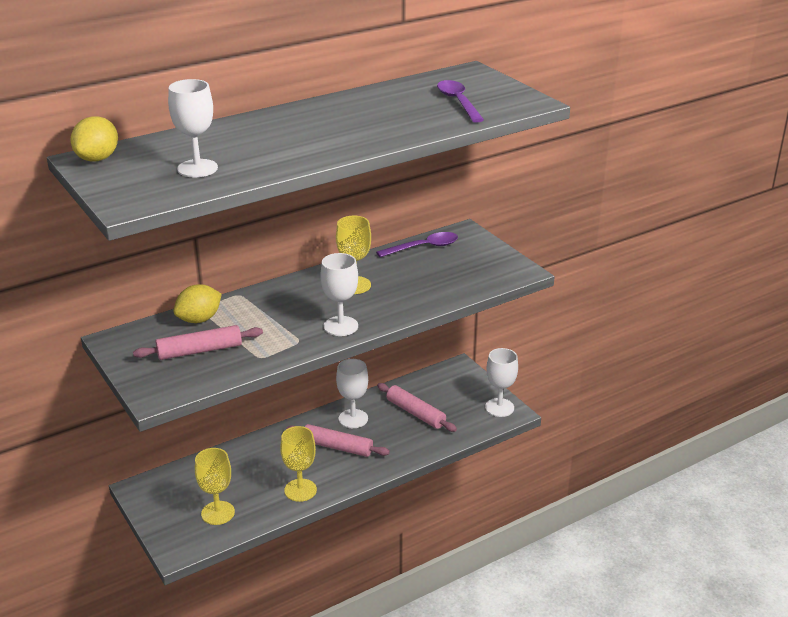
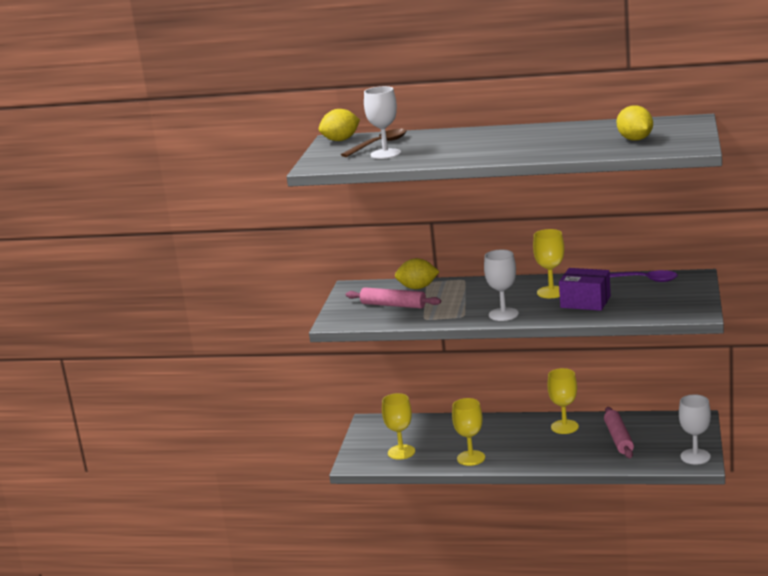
camera: 45 degrees right, 10 degrees down
(165, 156) = (379, 144): none -> brown spoon
(337, 447) = (530, 441): pink rolling pin -> none
(353, 419) = (564, 427): white goblet -> yellow goblet
(403, 287) = (585, 302): none -> purple box
(458, 102) = (635, 139): purple spoon -> yellow lemon

